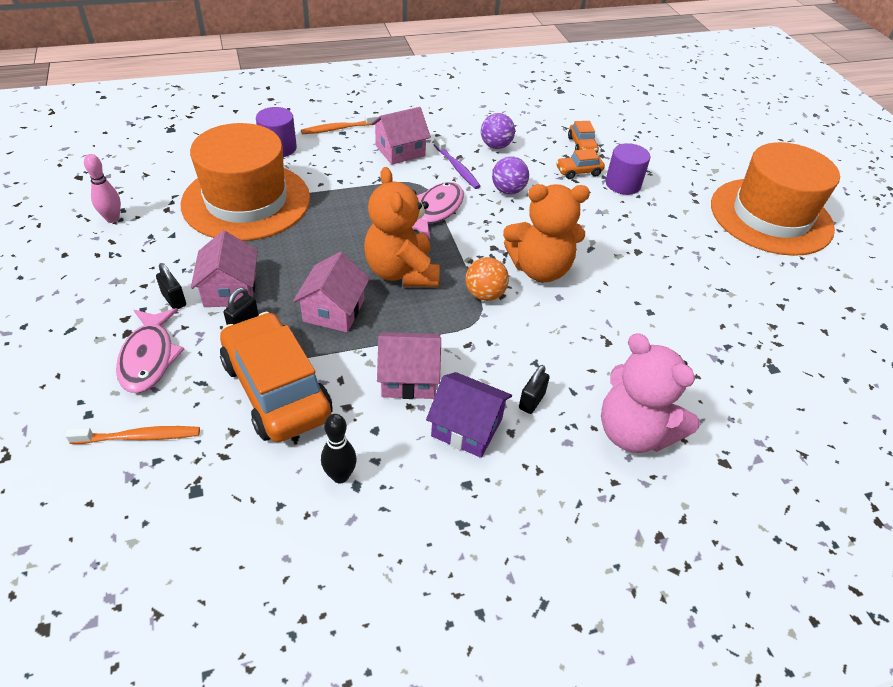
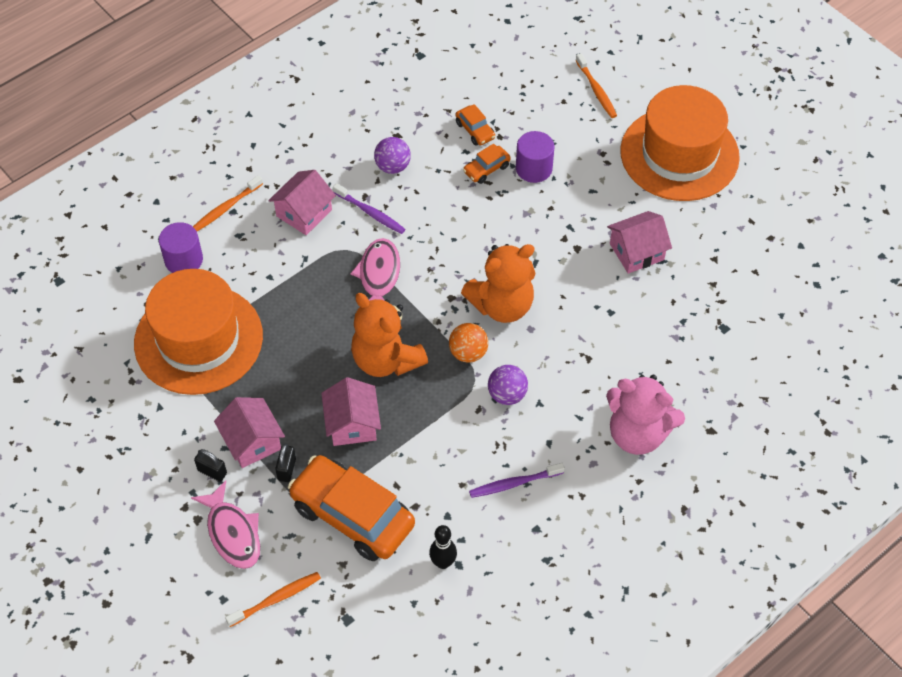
camera: 20 degrees left, 10 degrees up
(112, 219) = (91, 413): pink bowling pin -> none
(408, 378) = (448, 460): pink house -> pink house (636, 252)
(467, 427) = (514, 483): purple house -> purple toothbrush
(508, 190) = (432, 222): purple ball -> purple ball (507, 394)
(531, 401) = (551, 439): black padlock -> none
(706, 152) = (596, 90): none -> orange toothbrush

